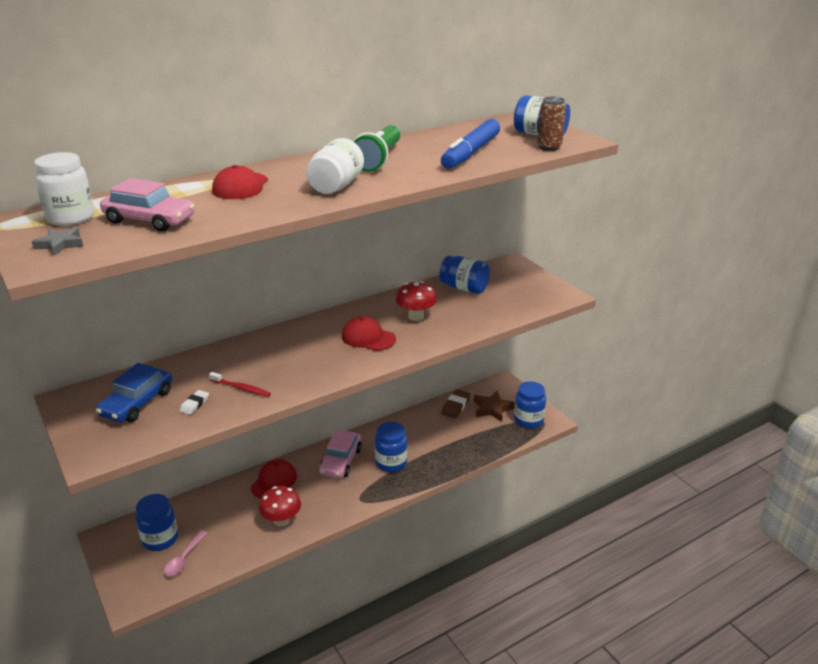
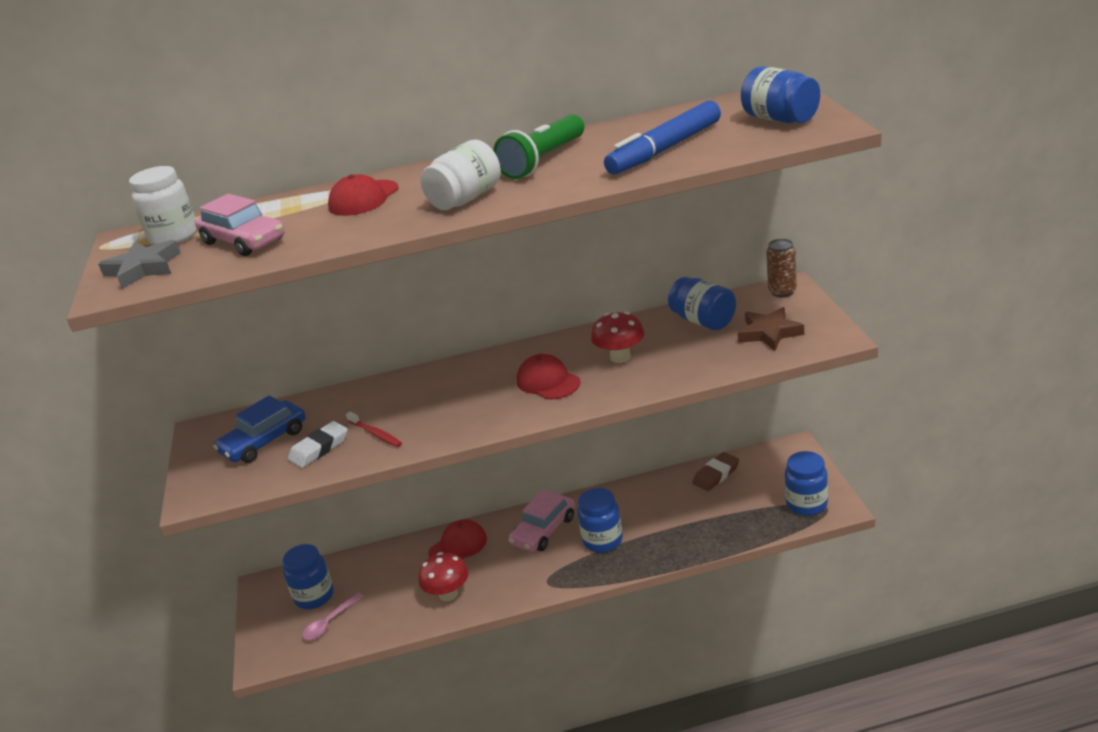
camera: 25 degrees right, 0 degrees up
(60, 244) = (143, 268): grey star -> grey star, size x1.52
(194, 404) = (319, 448): white eraser -> white eraser, size x1.65
(492, 408) = (764, 483): brown star -> brown star (769, 333)
(549, 147) = (776, 139): brown can -> brown can (782, 292)

